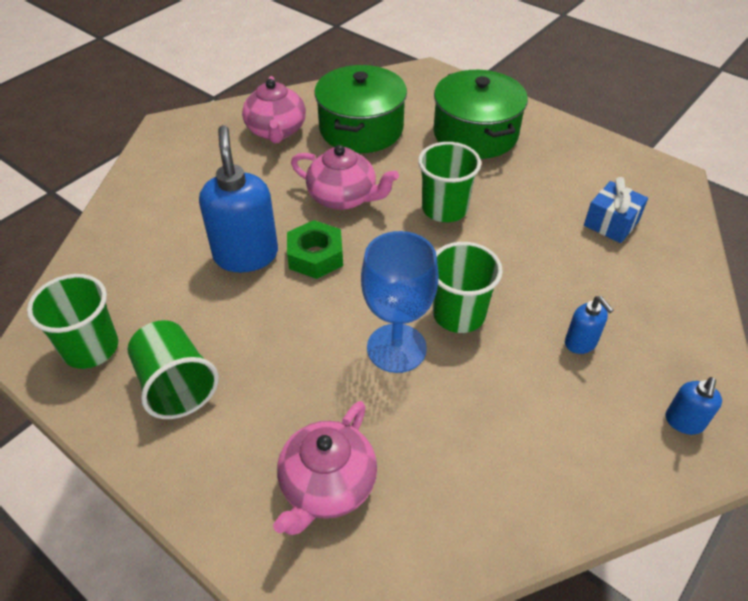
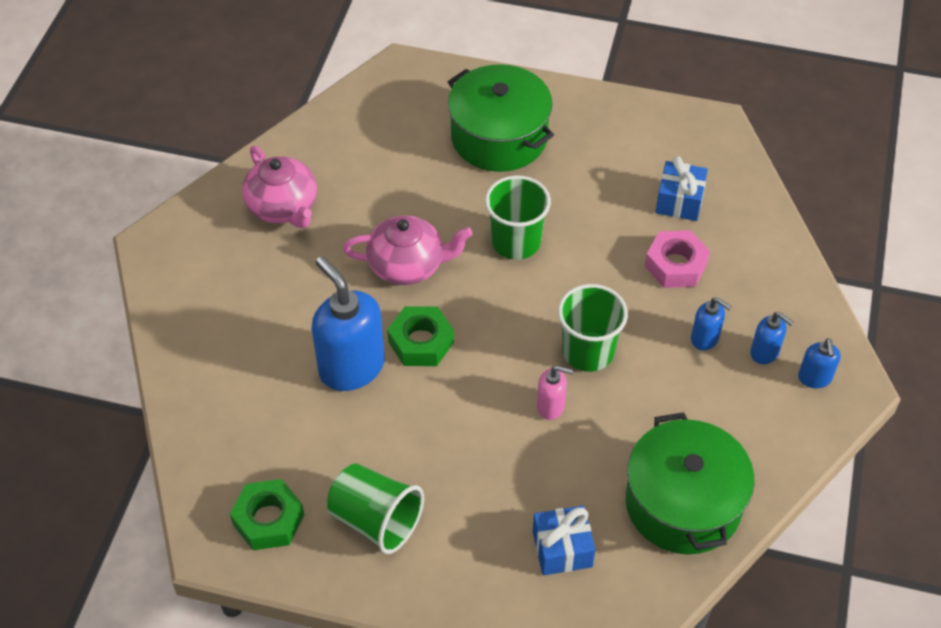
camera: 25 degrees left, 5 degrees up
(91, 348) = (268, 520): green cup -> green nut
(327, 485) = (562, 549): pink teapot -> blue gift
(361, 129) = (374, 172): green pot -> green pot (683, 503)
(396, 348) = (551, 406): blue goblet -> pink soap dispenser
(582, 272) = (675, 265): none -> pink nut
(638, 378) = (764, 352): none -> blue soap dispenser

